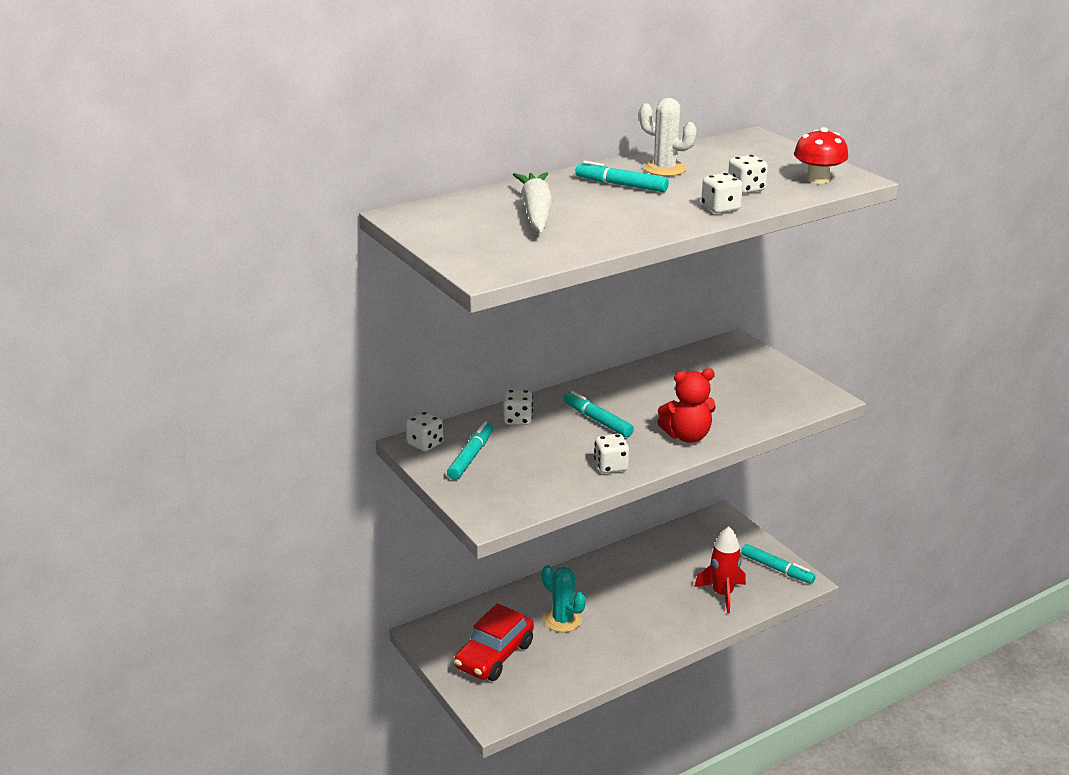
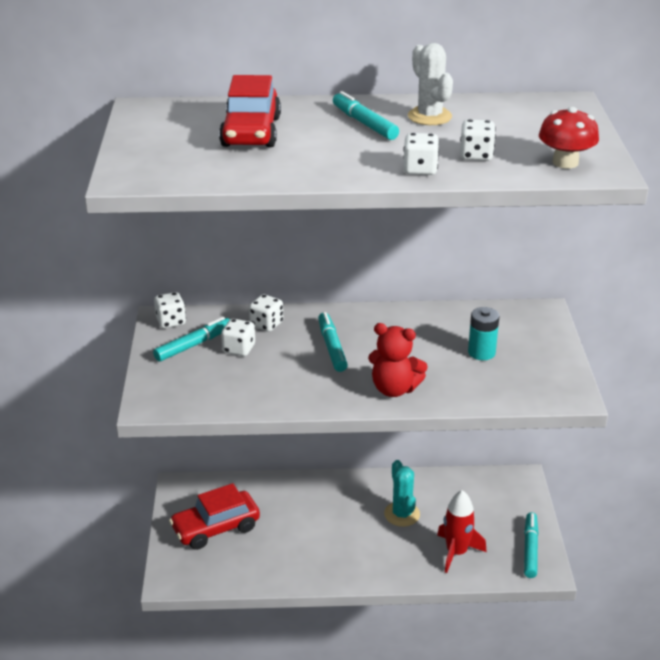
camera: 30 degrees right, 5 degrees up
(536, 212) = (251, 132): white carrot -> red car
(563, 620) = (297, 520): turquoise cactus -> turquoise cactus (402, 514)
(611, 466) = (296, 394): white dice -> white dice (239, 349)
(724, 387) = (481, 352): none -> turquoise battery
(777, 569) = (530, 549): turquoise marker -> turquoise marker turned 150 degrees counterclockwise

